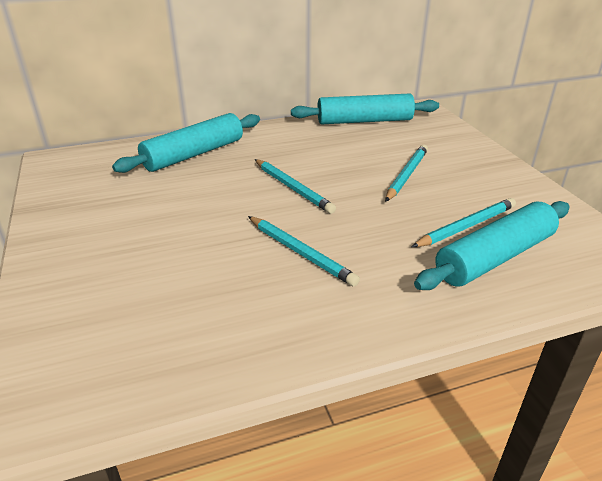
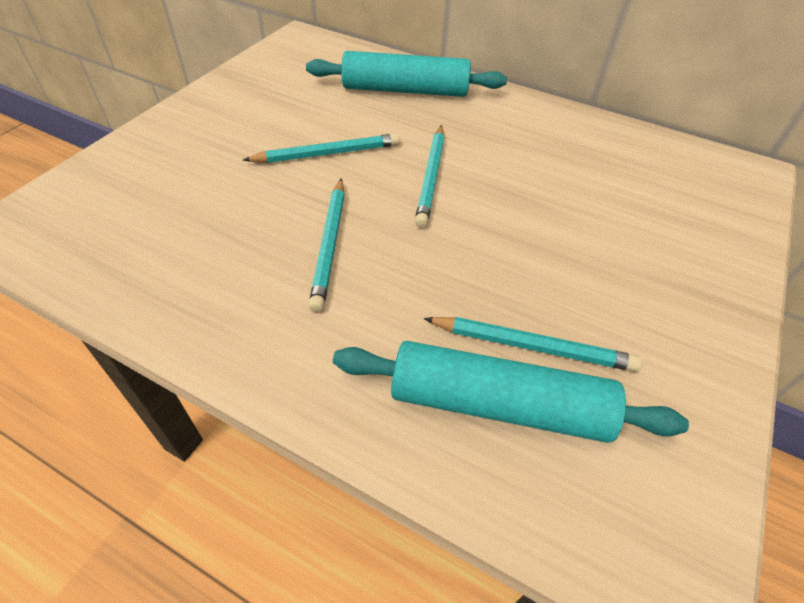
camera: 45 degrees right, 15 degrees up
(364, 121) = (640, 148): turquoise rolling pin -> none
(407, 175) = (574, 241): turquoise pencil -> turquoise pencil (328, 154)

